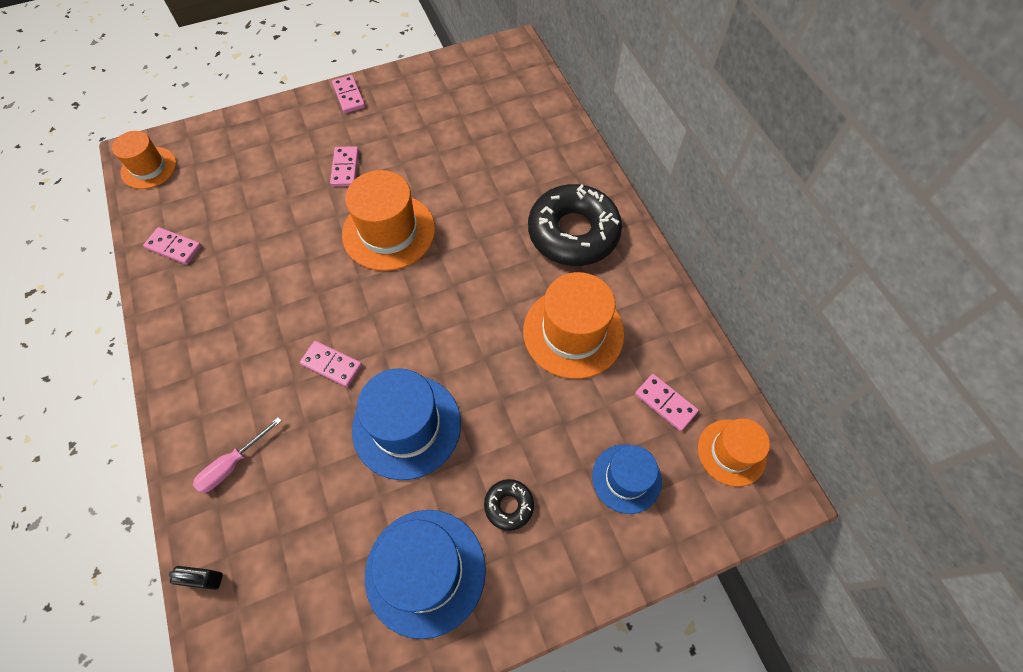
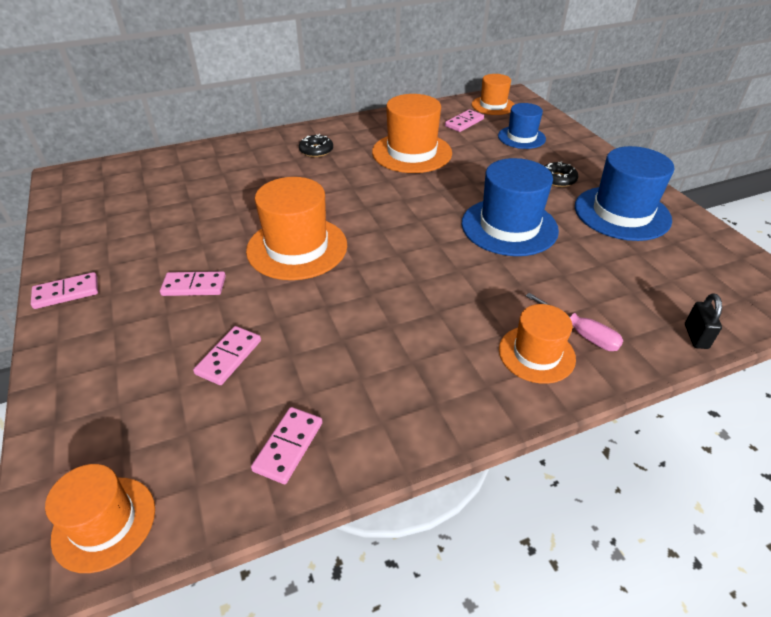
camera: 90 degrees left, 20 degrees down
(216, 419) = (536, 354): none -> orange hat
(331, 365) = (457, 274): pink domino -> pink domino (229, 357)
(573, 233) = (316, 150): black donut -> black donut, size x0.43

